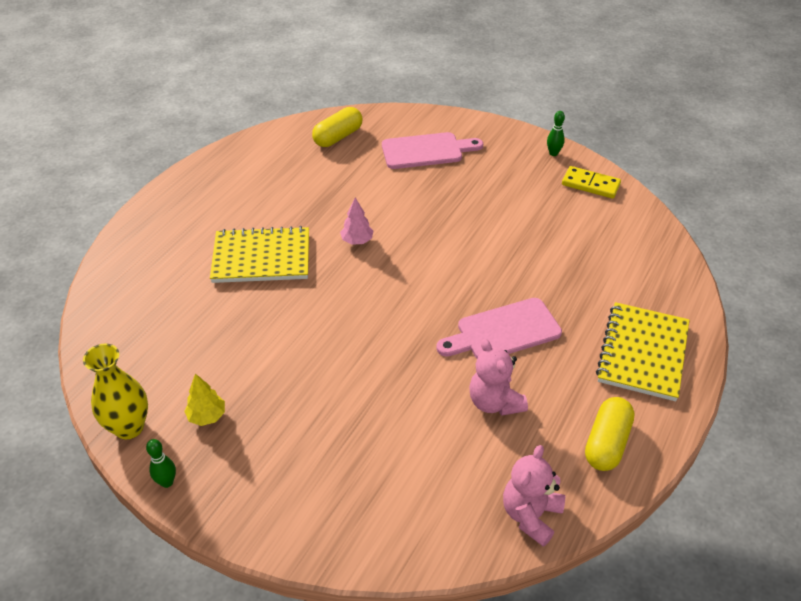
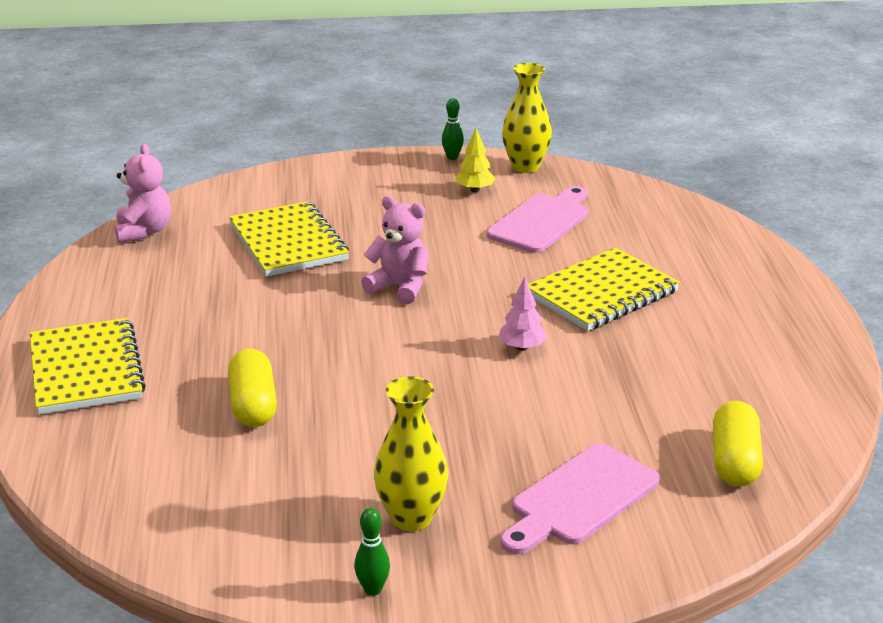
camera: 145 degrees right, 15 degrees down
(417, 425) = (288, 243): none -> yellow notebook
(494, 402) = (228, 279): pink teddy bear -> pink teddy bear (400, 287)
(503, 331) = (262, 331): pink cutting board -> pink cutting board (541, 221)
(511, 174) = (411, 518): none -> yellow vase
(590, 184) = (269, 557): yellow domino -> none
(607, 443) = (96, 290): yellow capsule -> yellow capsule (253, 405)

